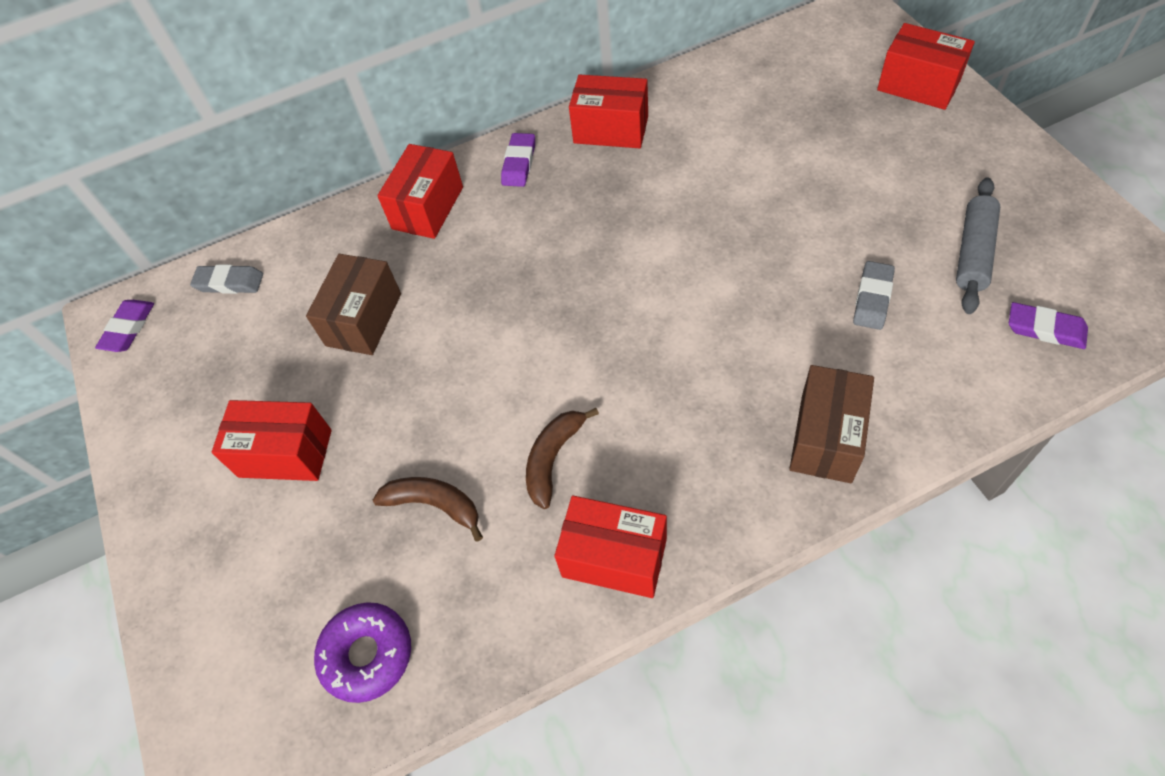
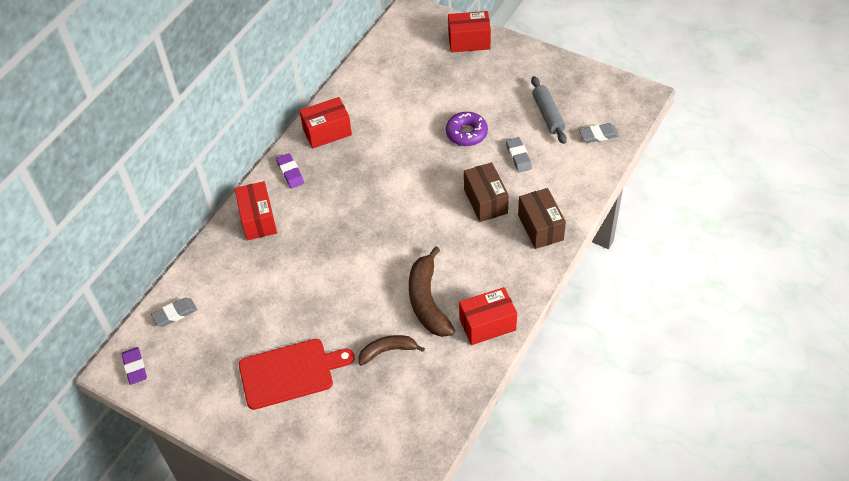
camera: 40 degrees left, 5 degrees down
(285, 453) = (290, 373): red box -> red cutting board
(364, 319) = (273, 291): brown box -> brown box (485, 201)
(367, 654) = (410, 425): purple donut -> purple donut (466, 133)
(553, 458) = (427, 301): brown banana -> brown banana, size x1.62
(1045, 329) = (598, 135): purple eraser -> grey eraser

